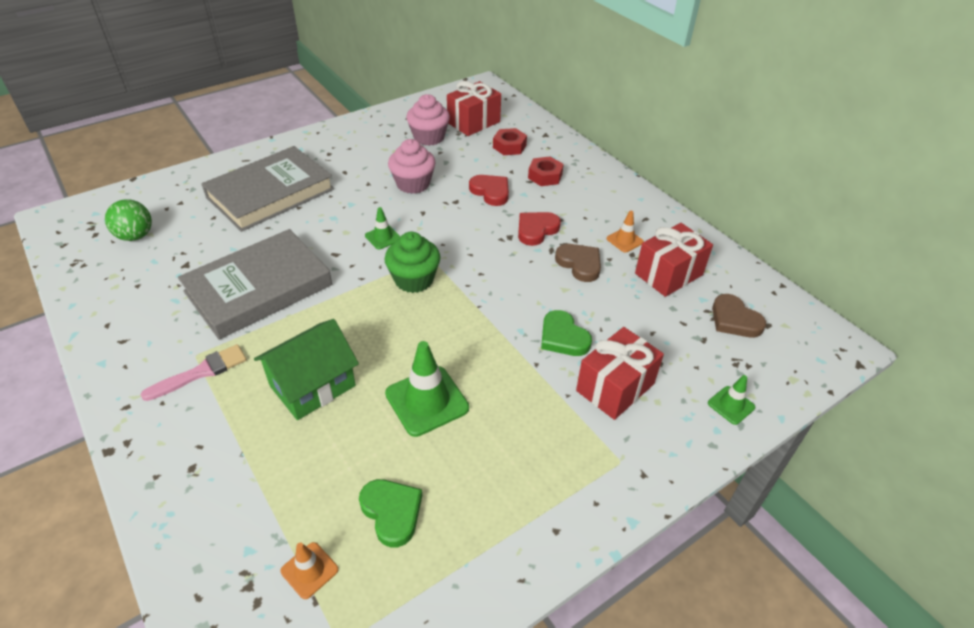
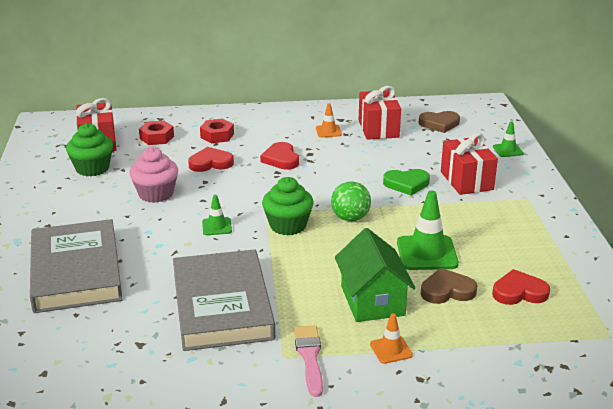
camera: 60 degrees left, 15 degrees down
(135, 236) = (50, 372): green ball -> green ball (350, 218)
(309, 570) = (549, 337): orange traffic cone -> orange traffic cone (391, 350)
(392, 512) = (519, 292): green heart -> red heart
(429, 137) = (92, 168): pink cupcake -> green cupcake
(579, 264) = (337, 155): brown heart -> brown heart (447, 291)

